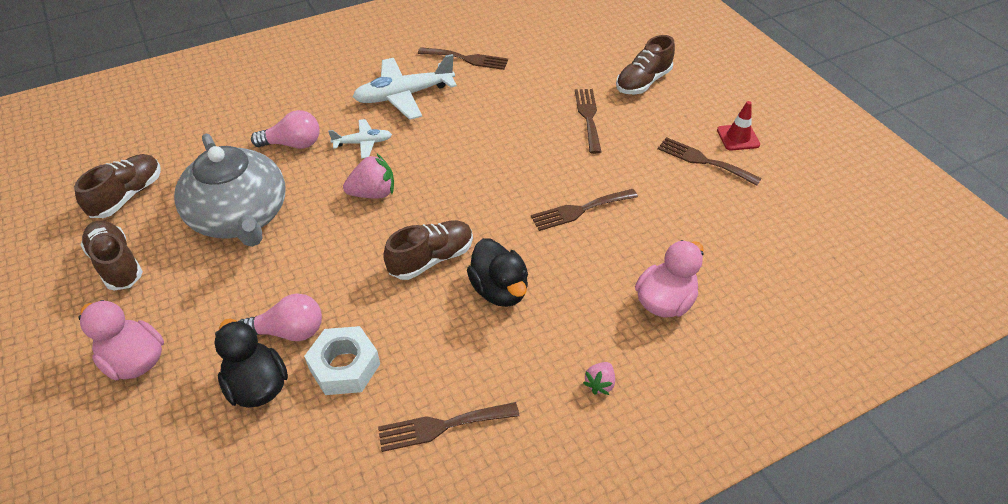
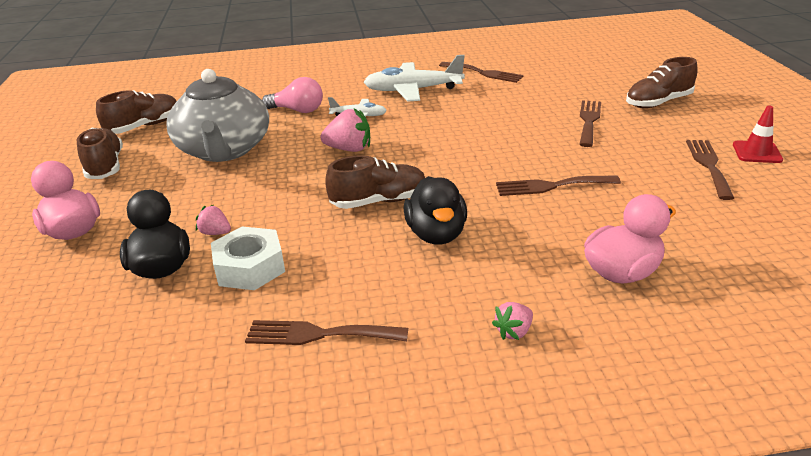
camera: 20 degrees right, 15 degrees down
(289, 331) = (215, 233): pink light bulb -> pink strawberry
(703, 161) = (709, 165): brown fork -> brown fork turned 45 degrees clockwise

